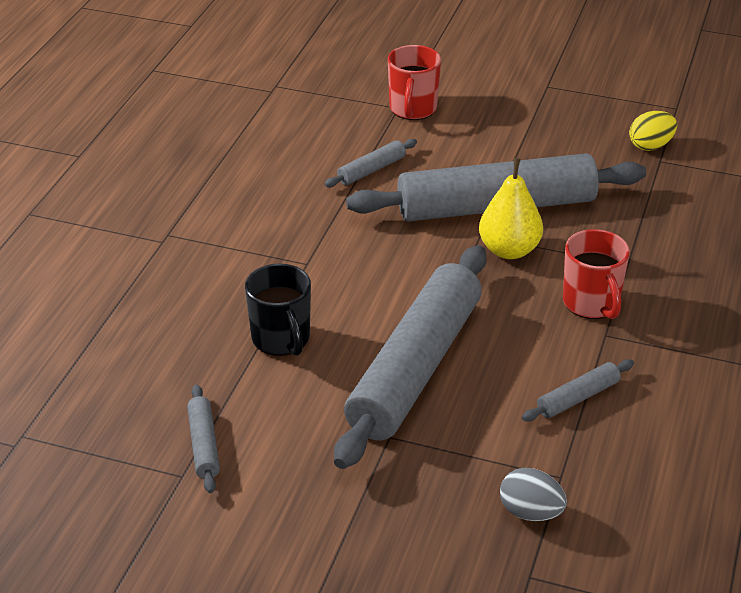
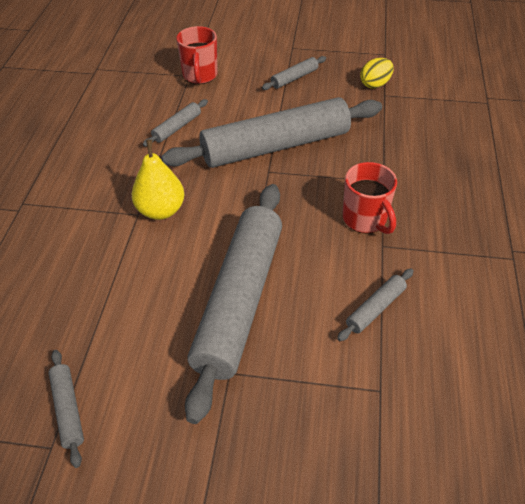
camera: 10 degrees left, 10 degrees up
(281, 340) = (125, 289): black mug -> none
(509, 250) = (293, 181): yellow pear -> yellow pear (161, 210)
(530, 512) = (364, 434): grey egg -> none
(541, 126) = (294, 78): none -> grey rolling pin

